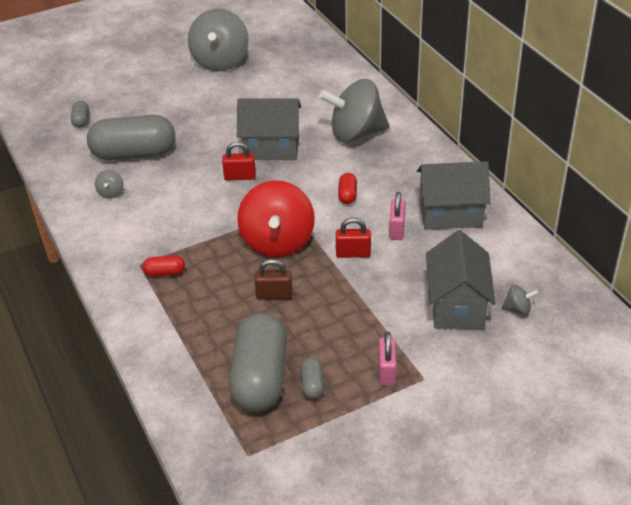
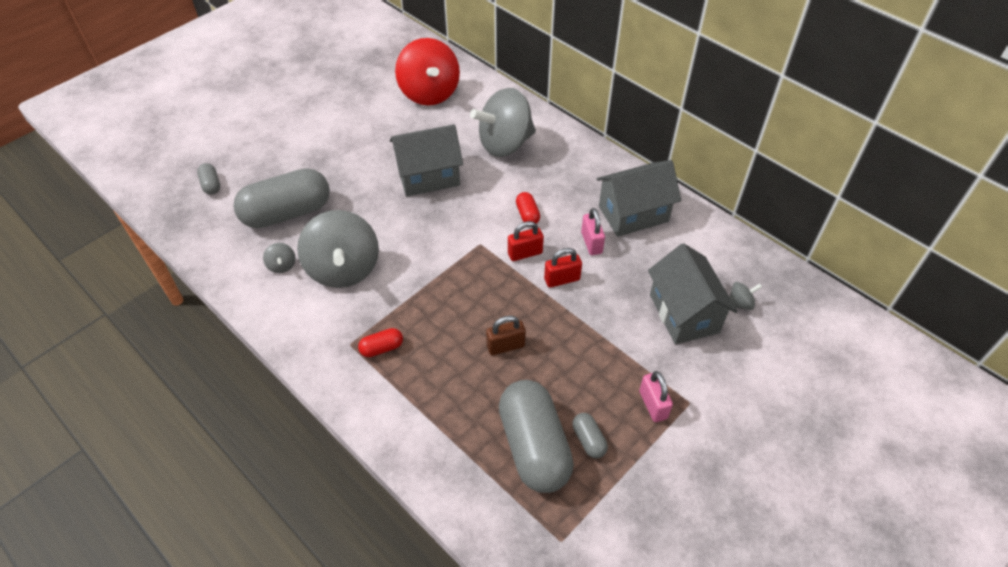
camera: 20 degrees left, 10 degrees up
(220, 61) = (333, 87): grey spinning top -> grey spinning top (343, 269)
(240, 177) = (411, 217): red padlock -> red padlock (525, 253)
(277, 242) = (482, 284): red spinning top -> red spinning top (429, 93)

